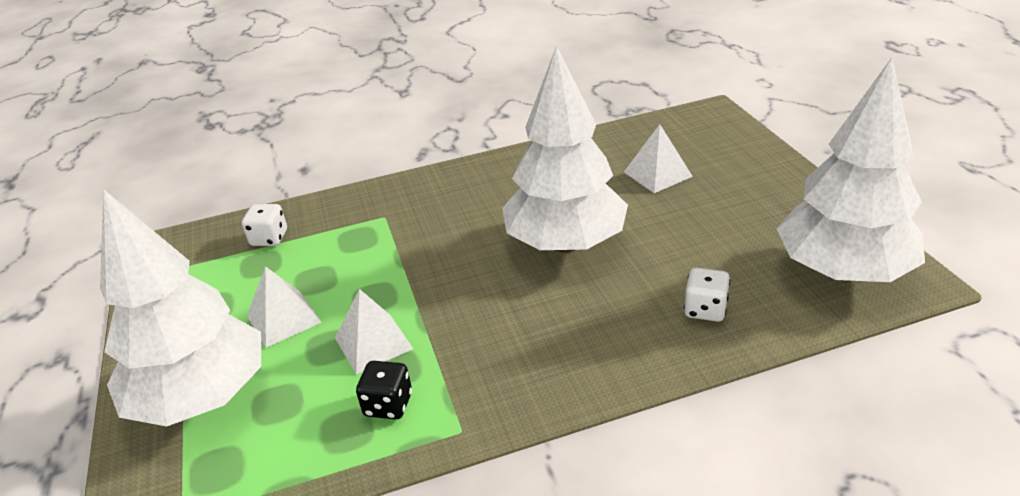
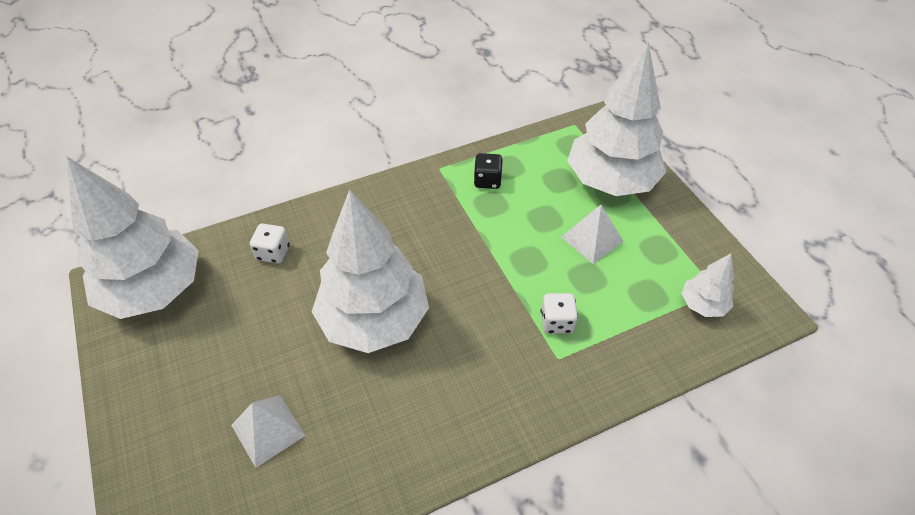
camera: 170 degrees right, 15 degrees up
(211, 254) = (702, 304): none -> white tree
(269, 238) = (660, 326): white dice -> white dice (556, 322)
(373, 343) = (513, 221): white pyramid -> none

